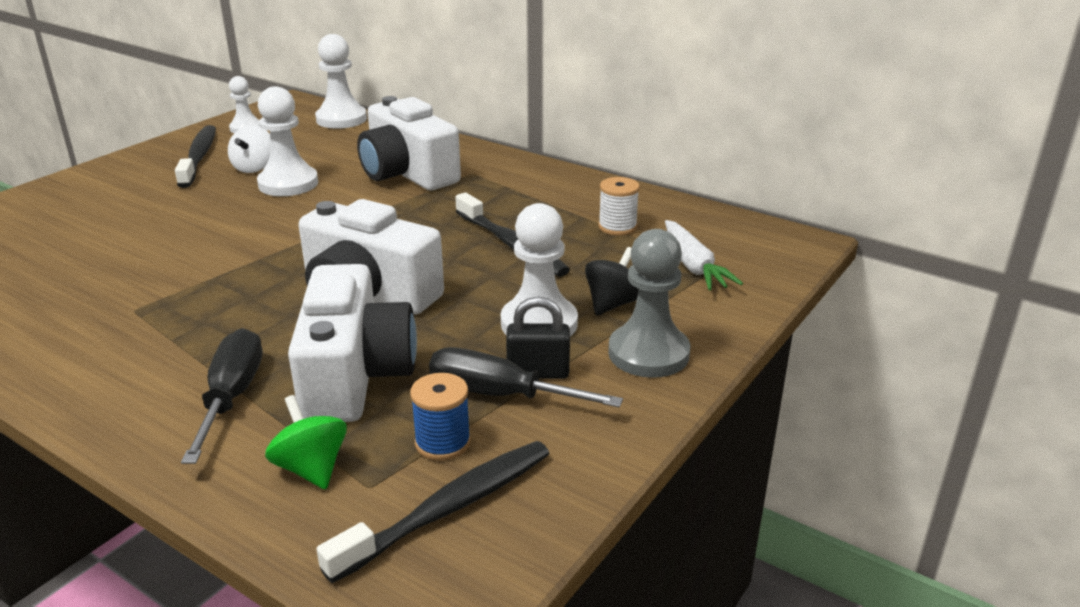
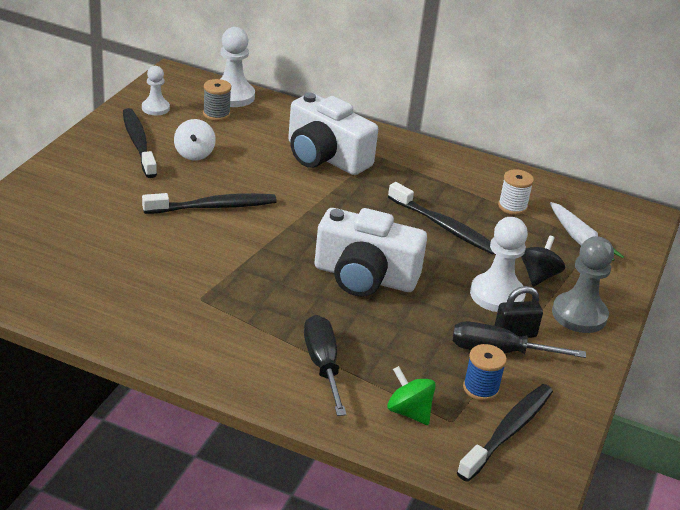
camera: 15 degrees left, 5 degrees up
(234, 216) = (214, 207): none -> black toothbrush
(288, 184) = (235, 171): white pawn -> none
(310, 134) = (216, 114): none -> grey spool
(354, 375) = (395, 343): white camera -> none

